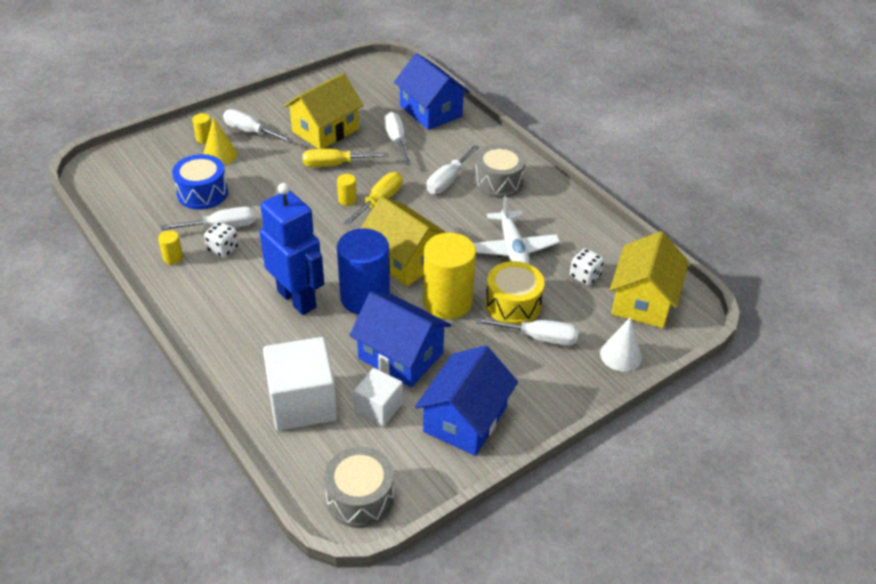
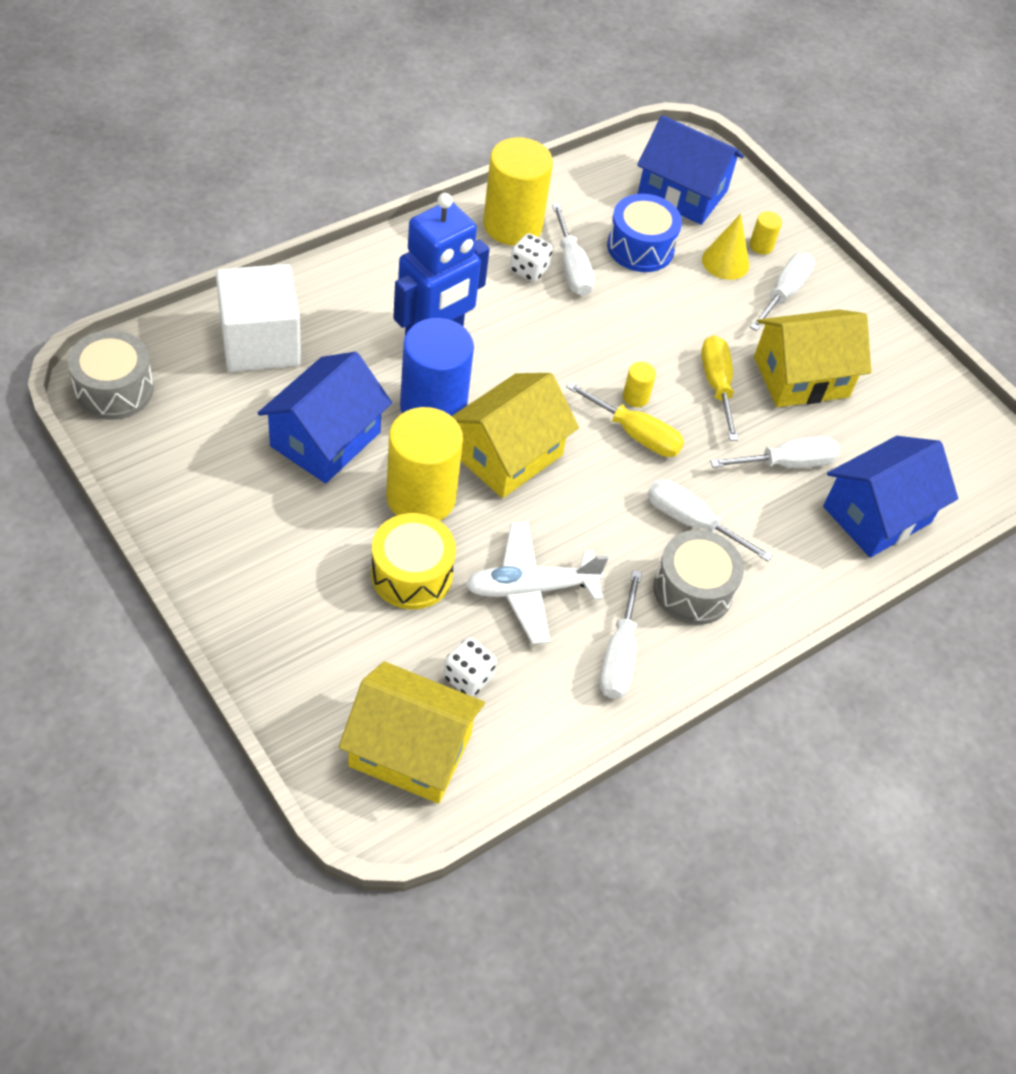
camera: 85 degrees right, 10 degrees up
(173, 258) = (512, 225): yellow cylinder -> yellow cylinder, size x2.41
(325, 130) = (801, 377): yellow house -> yellow house turned 60 degrees counterclockwise
(379, 408) = (242, 413): white cube -> none
(465, 419) = (210, 497): blue house -> blue house (682, 193)
(539, 338) = (342, 597): white screwdriver -> white screwdriver (618, 655)
(621, 355) = (299, 696): white cone -> none

